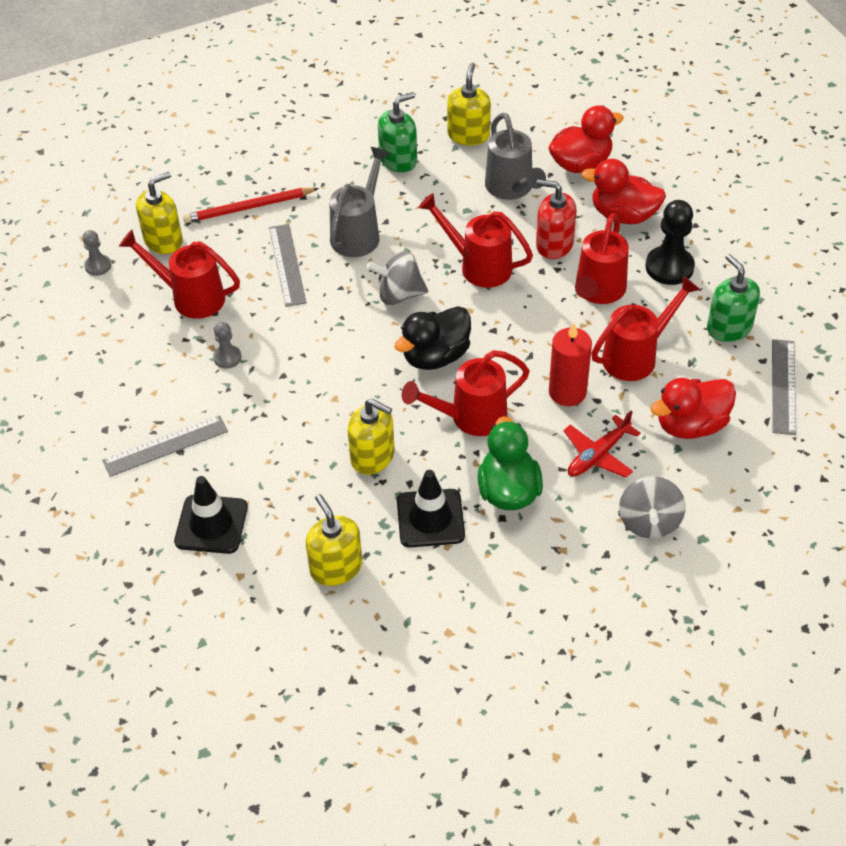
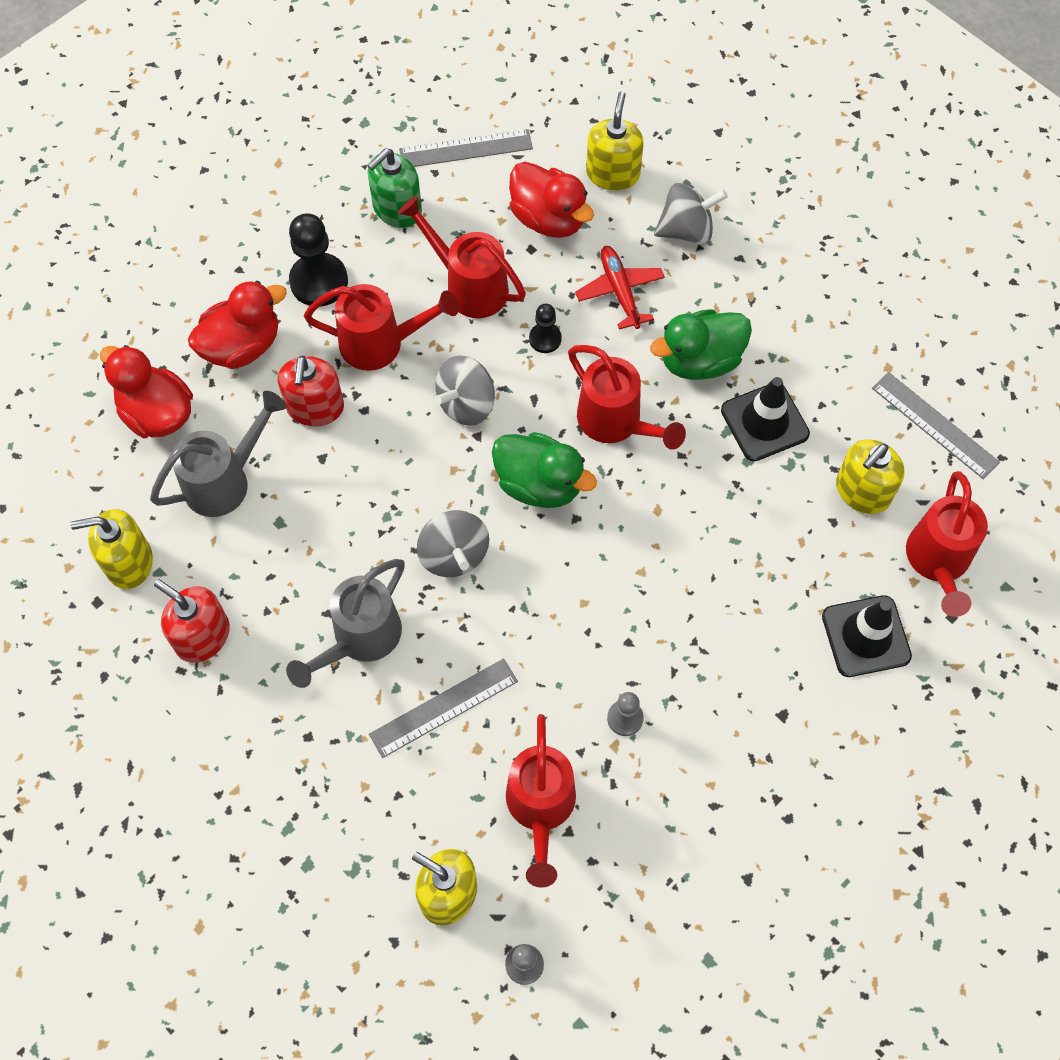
camera: 110 degrees left, 15 degrees up
(165, 446) = (783, 734): grey ruler -> grey ruler (934, 425)
(249, 208) = (350, 801): red pencil -> none
(358, 233) = (360, 639): grey watering can -> grey watering can turned 60 degrees counterclockwise
(372, 456) = (708, 503): yellow soap dispenser -> yellow soap dispenser (612, 173)
(398, 160) = (202, 636): green soap dispenser -> red soap dispenser
(435, 356) = (539, 484): black duck -> green duck
(479, 266) = (377, 480): red watering can -> red watering can (938, 562)
(524, 330) = (466, 404): none -> grey spinning top
(567, 392) = (545, 339): red candle -> black pawn
(598, 455) = (620, 291): red plane -> red plane turned 135 degrees counterclockwise
(623, 215) = (242, 346): red duck -> red duck turned 120 degrees counterclockwise

